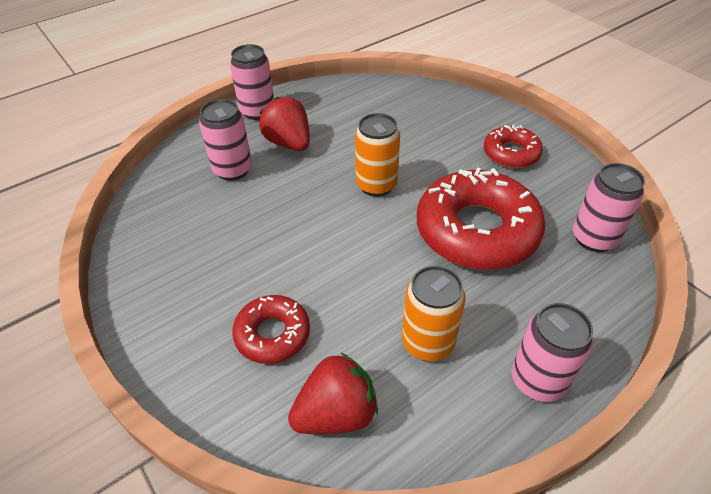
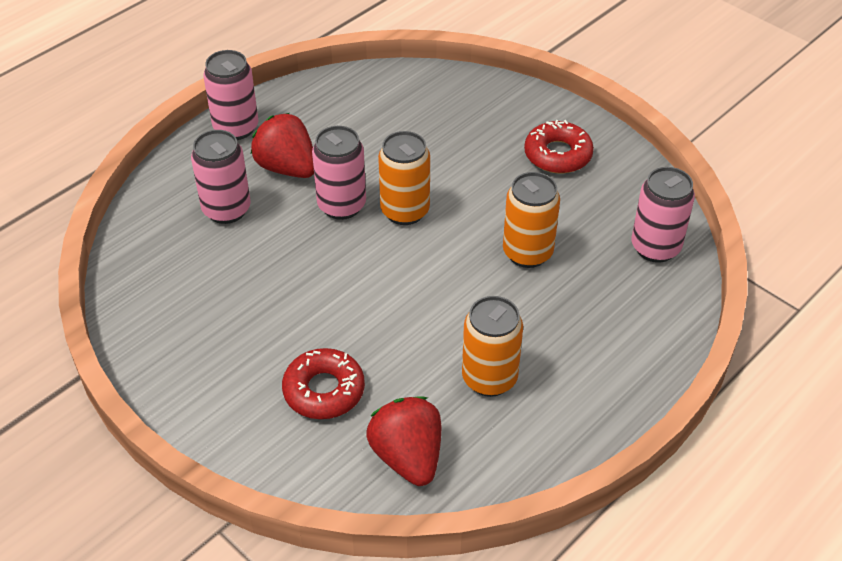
camera: 10 degrees left, 0 degrees up
(336, 413) = (408, 457): red strawberry -> red strawberry turned 75 degrees counterclockwise
(477, 230) = (527, 253): red donut -> orange can
(537, 380) = (604, 400): pink can -> pink can (341, 205)

